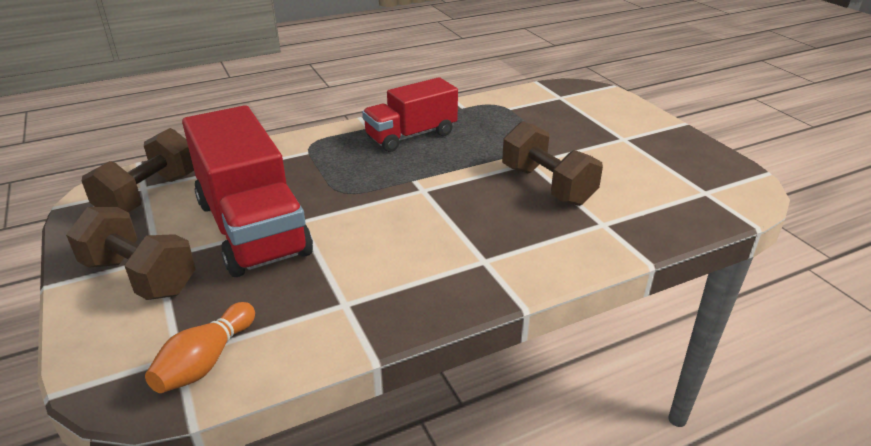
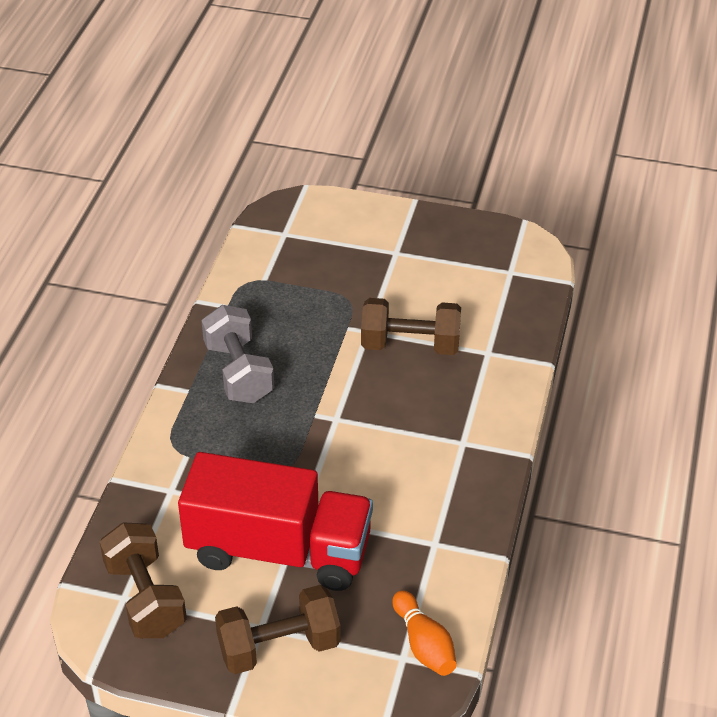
camera: 50 degrees left, 10 degrees up
(411, 136) = (239, 372): red truck -> grey dumbbell

